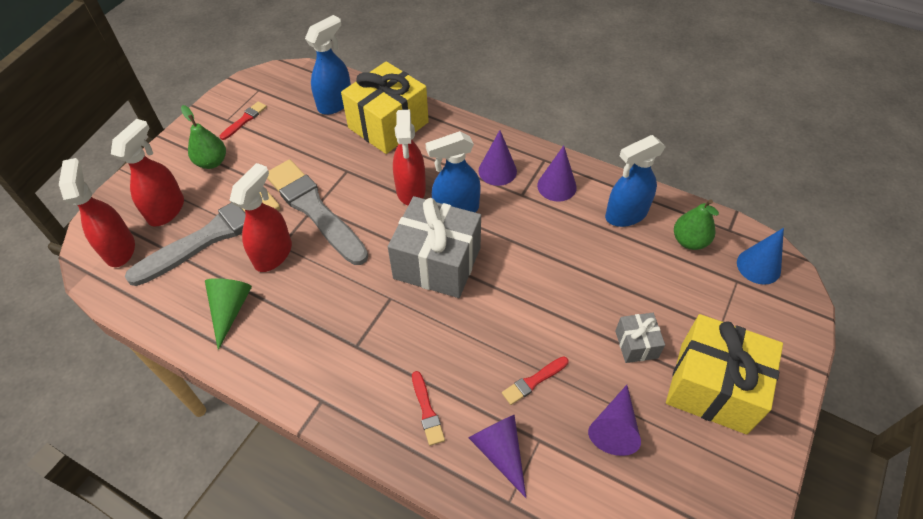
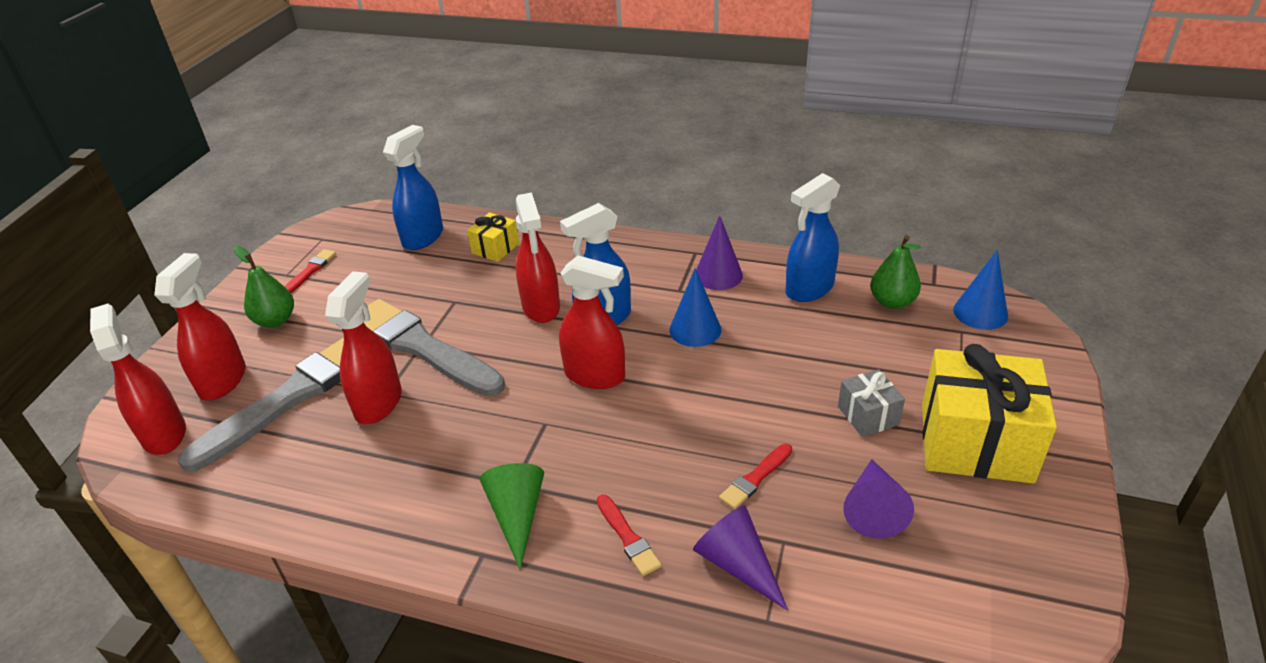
camera: 10 degrees left, 15 degrees down
(230, 310) = (332, 475): green cone -> green cone (517, 515)
(388, 125) = (495, 248): yellow gift -> yellow gift, size x0.48
(437, 263) = (595, 376): grey gift -> red spray bottle
(497, 171) = (642, 272): purple cone -> none
(524, 235) = (695, 329): none -> blue cone

